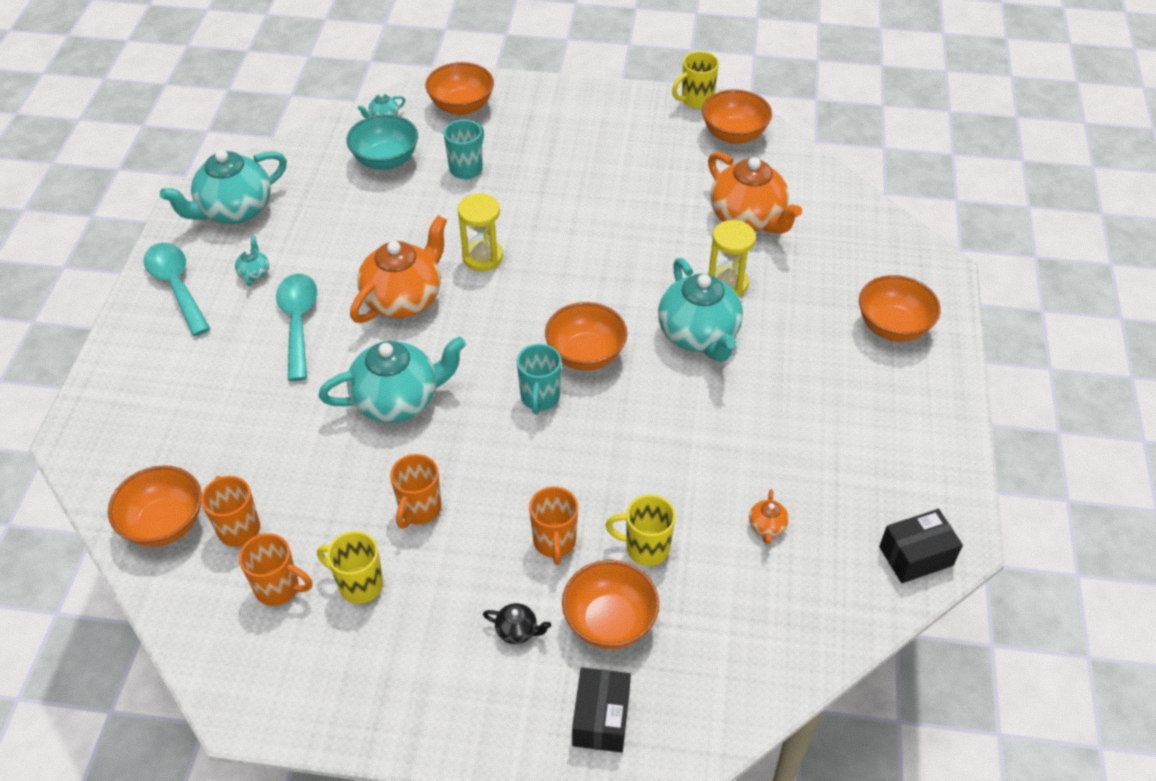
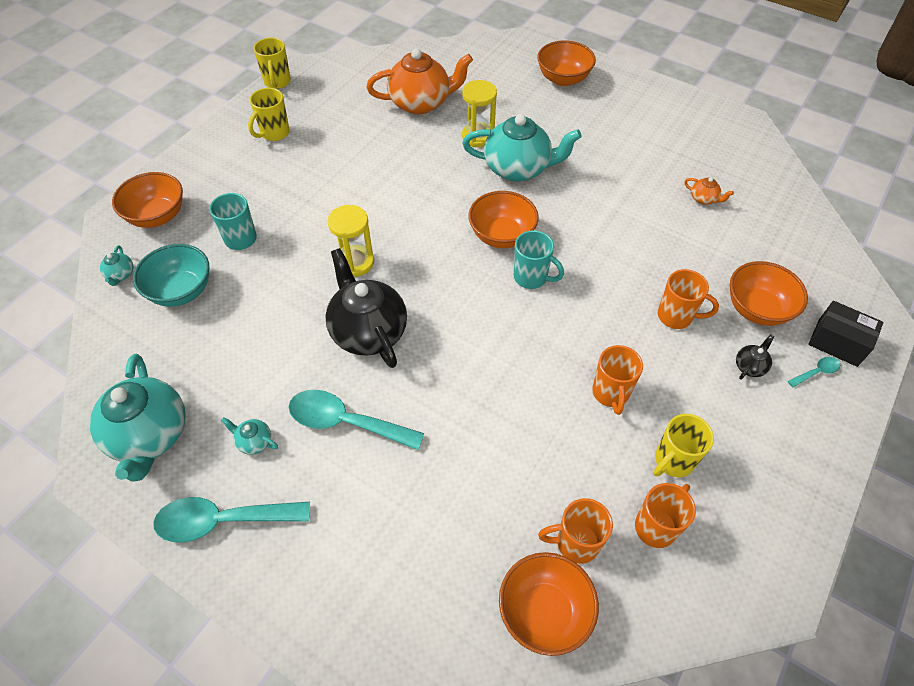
camera: 65 degrees left, 5 degrees up
(398, 400) = (484, 372): turquoise teapot -> none
(404, 298) = (368, 331): orange teapot -> black teapot
(419, 509) = (610, 393): orange mug -> orange mug turned 45 degrees clockwise
(542, 702) = (816, 372): none -> turquoise spoon
(645, 548) = (700, 267): yellow mug -> yellow mug (274, 133)
(734, 134) = (331, 78): orange bowl -> none
(915, 556) = (750, 143): black box -> none

